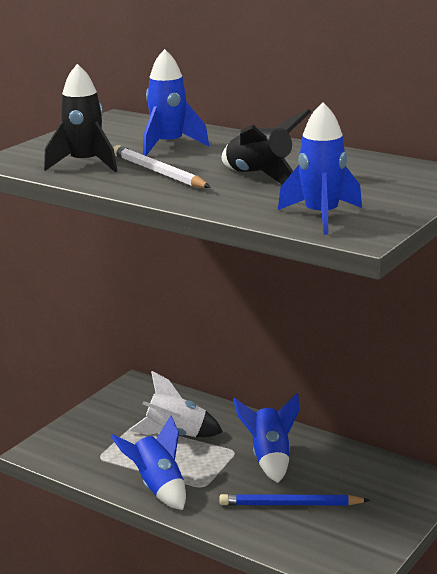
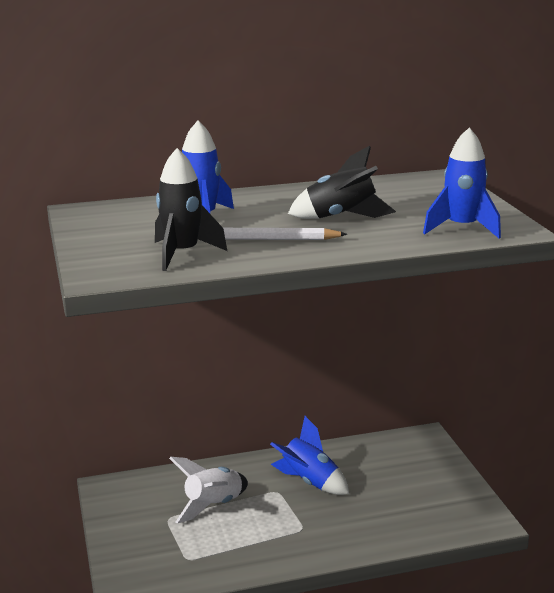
camera: 50 degrees left, 0 degrees up
(158, 488) = (276, 551): blue rocket -> none
(290, 504) = (378, 504): blue pencil -> none

